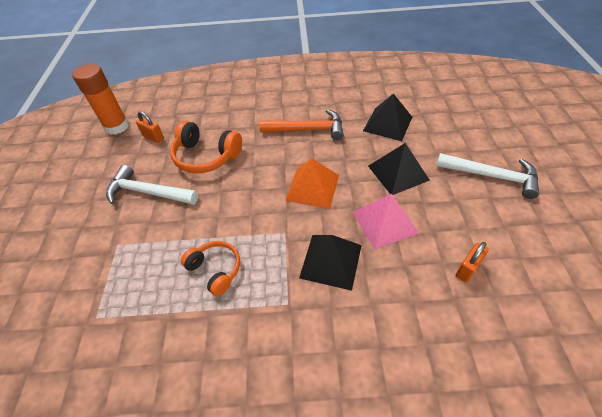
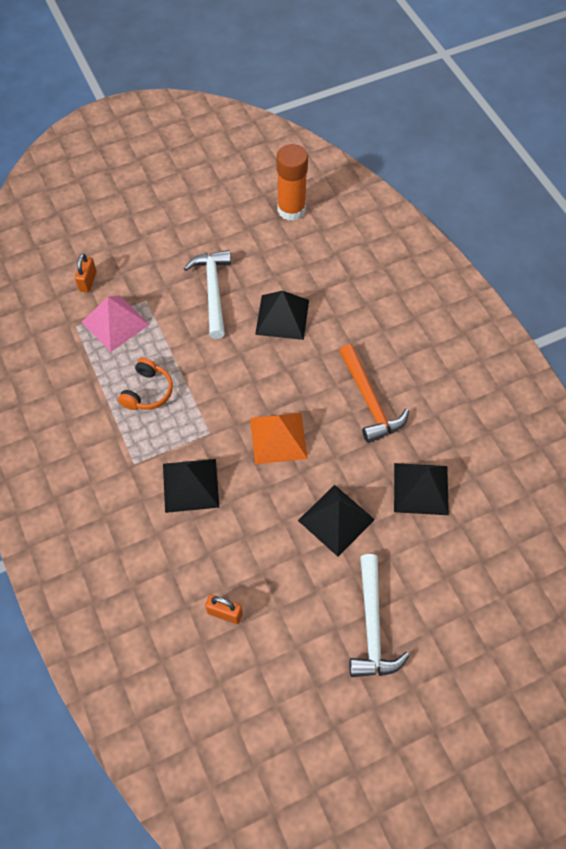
camera: 65 degrees right, 10 degrees up
(153, 137) = (289, 253): orange padlock -> orange padlock (88, 281)
(206, 156) = (282, 317): orange headphones -> black pyramid
(385, 222) = (257, 522): pink pyramid -> pink pyramid (115, 323)

